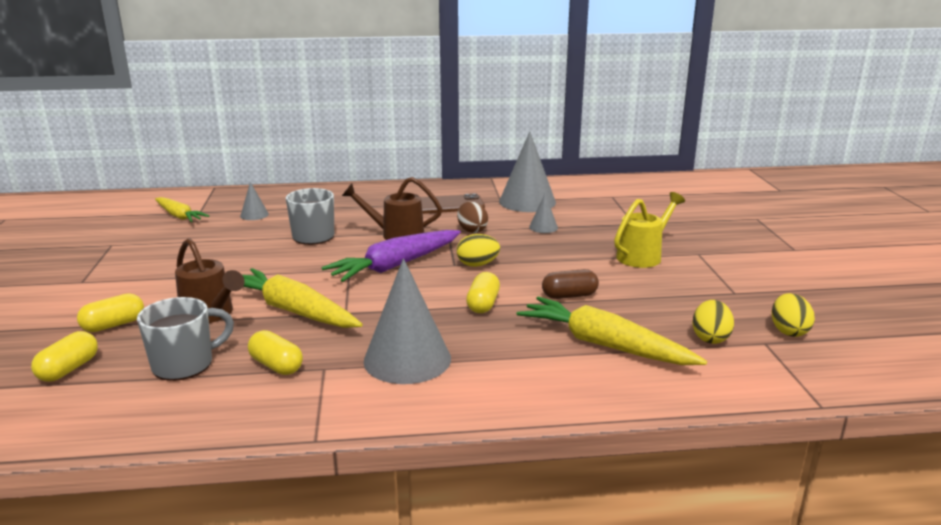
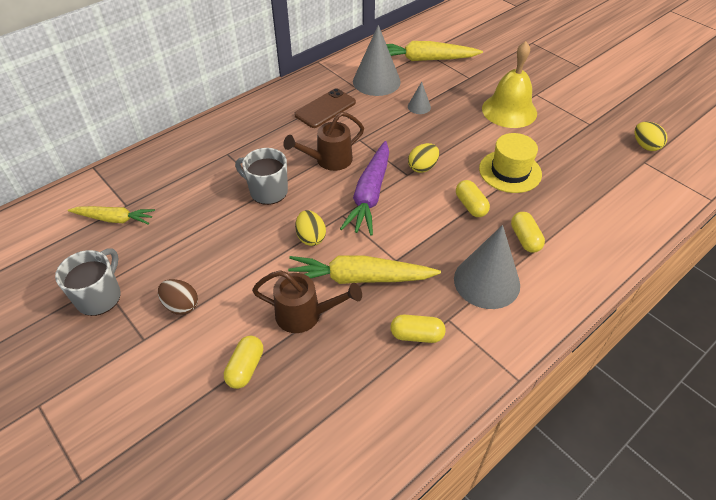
camera: 35 degrees left, 25 degrees up
(69, 369) = (277, 429): yellow capsule -> yellow capsule (525, 239)
(185, 364) = (355, 372): grey mug -> grey mug (100, 296)
(254, 215) = (183, 187): grey cone -> none
(472, 230) = (376, 131): brown egg -> brown egg (181, 305)
(569, 296) = (510, 171): brown capsule -> yellow hat
(604, 345) = (574, 207): yellow carrot -> yellow carrot (425, 59)
(643, 256) = (509, 110): yellow watering can -> yellow bell
(710, 338) = (617, 172): yellow egg -> yellow egg (311, 237)

